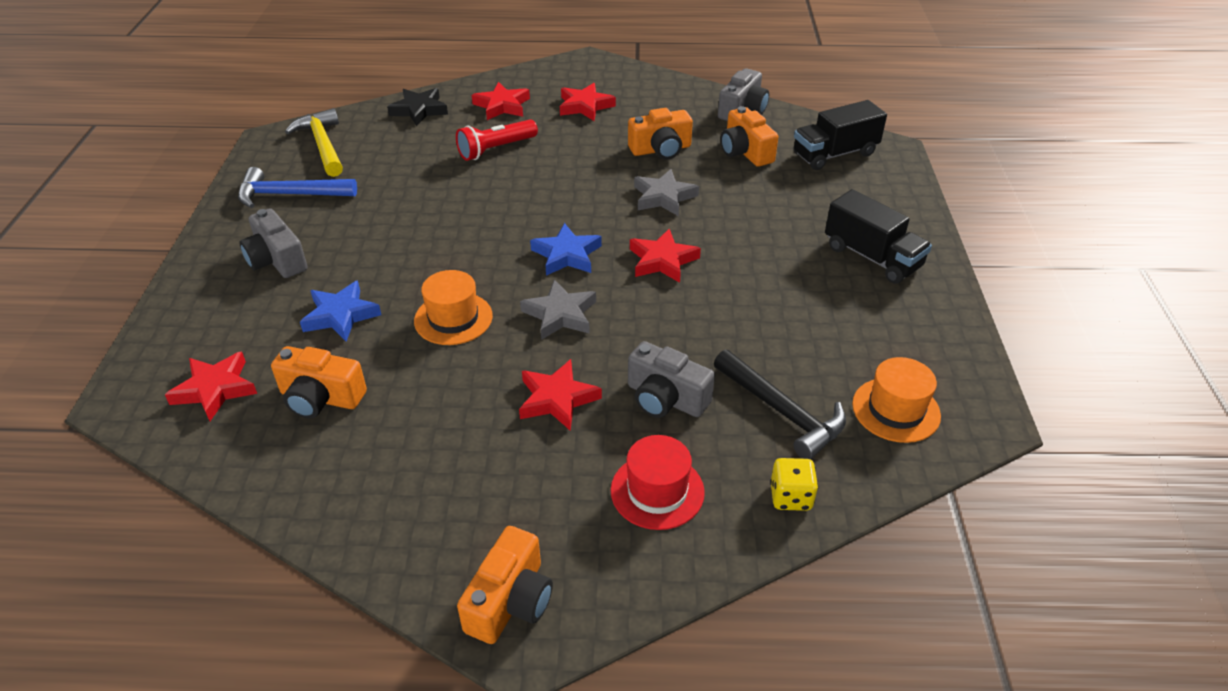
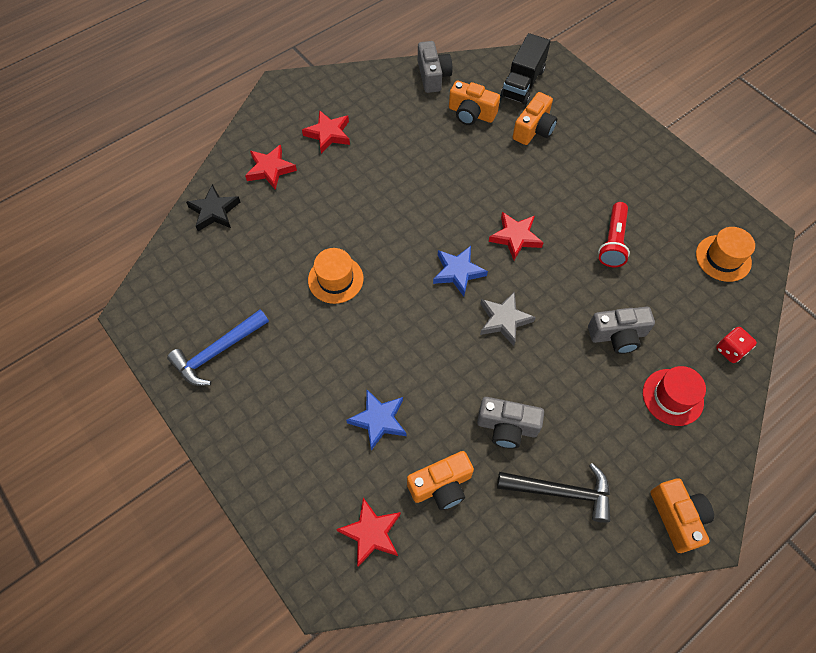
camera: 40 degrees left, 20 degrees up
(277, 260) = (281, 411): grey camera -> grey camera (507, 427)
(322, 145) = (182, 291): yellow hammer -> none
(453, 318) = (448, 369): orange hat -> orange hat (335, 279)
(496, 149) = (313, 213): red flashlight -> red flashlight (612, 241)
(557, 399) = (566, 380): red star -> none
(661, 149) = (419, 144): orange camera -> orange camera (534, 129)
(663, 197) = (463, 185): grey star -> none
(782, 412) = (678, 300): black hammer -> black hammer (561, 492)
(790, 497) = (730, 350): yellow dice -> red dice
(872, 257) = (618, 156): black truck -> none

